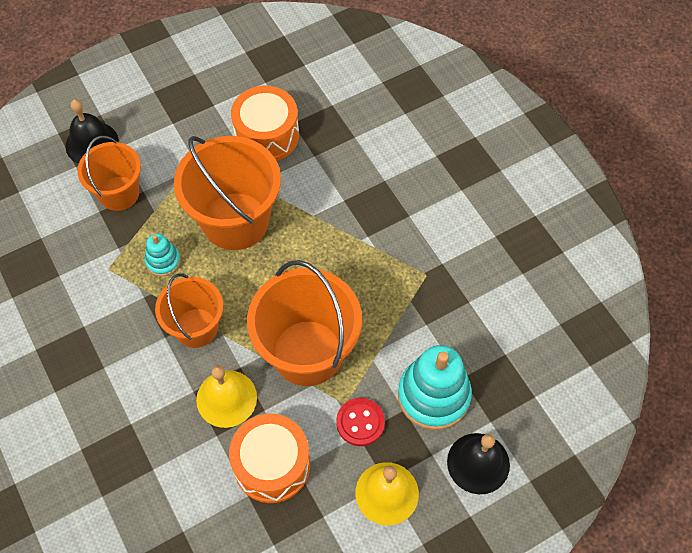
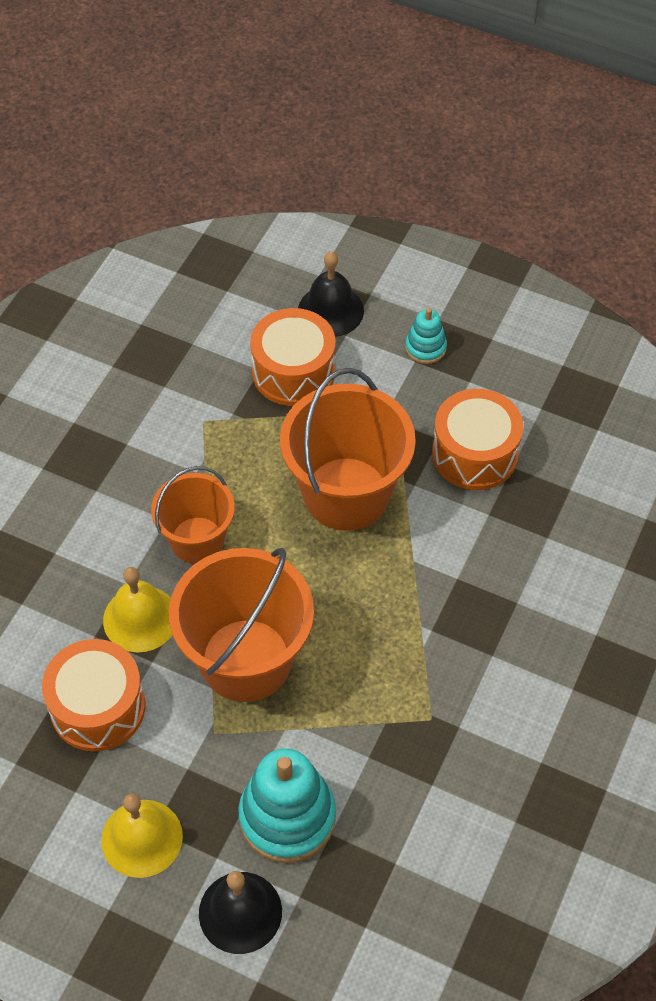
camera: 55 degrees right, 5 degrees down
(119, 193) = (293, 372): orange bucket -> orange drum
(163, 261) = (248, 461): turquoise stacking toy -> turquoise stacking toy (425, 348)
(360, 422) = (203, 762): red button -> none

